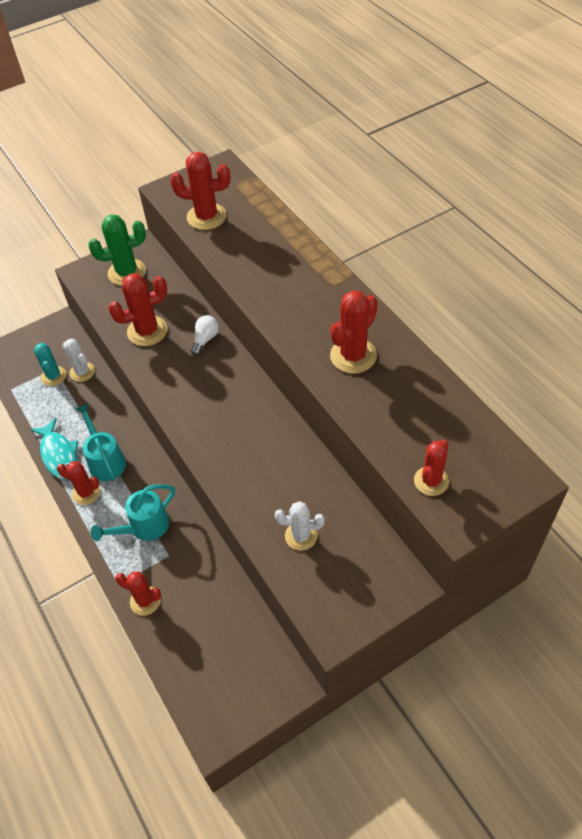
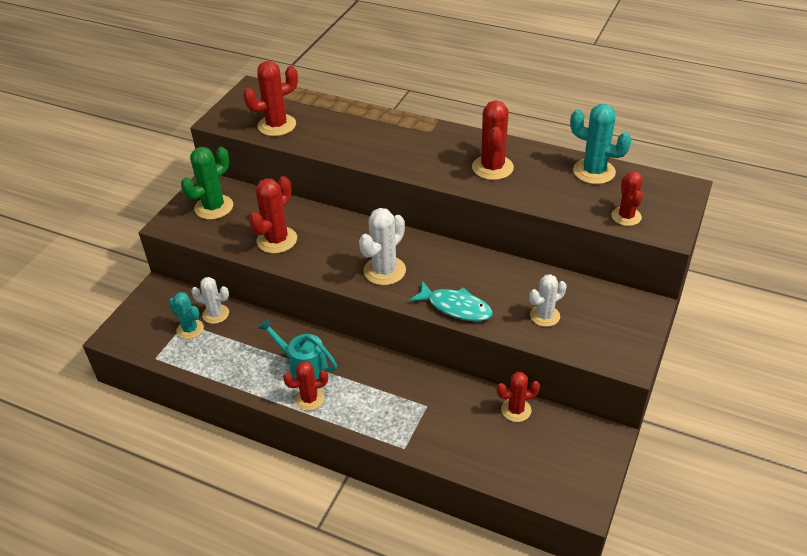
camera: 35 degrees left, 10 degrees down
(59, 455) = (255, 384): turquoise fish -> turquoise fish (455, 307)
(144, 527) = (386, 397): turquoise watering can -> none
(145, 601) = (439, 447): red cactus -> red cactus (516, 410)
(205, 339) = (335, 225): white light bulb -> none
(205, 409) = (384, 271): none -> white cactus
(449, 410) = (594, 171): none -> turquoise cactus

